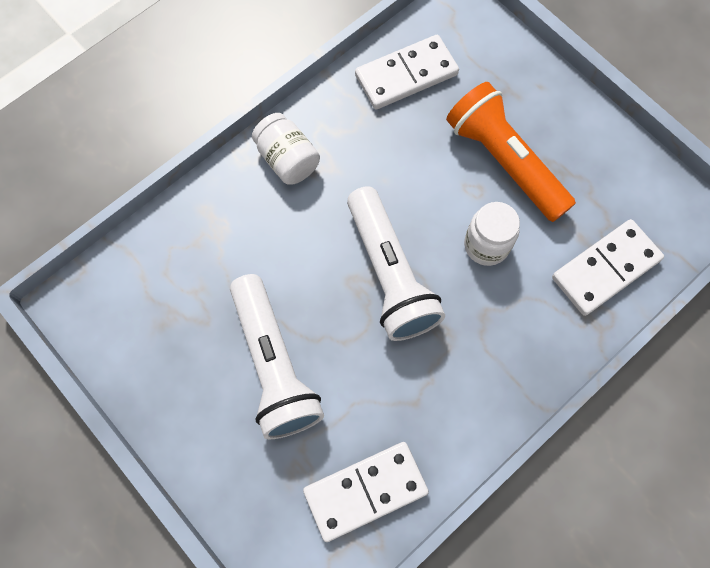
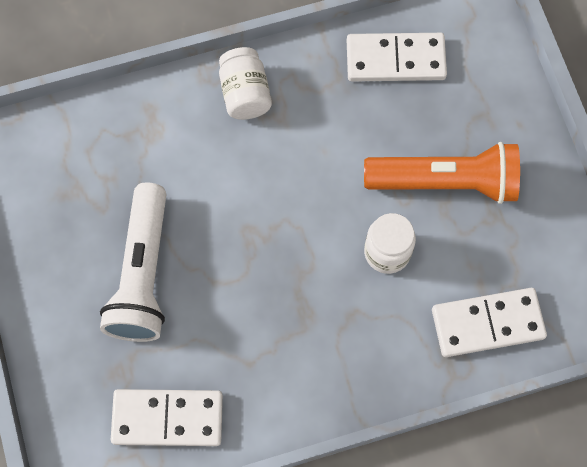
camera: 25 degrees right, 0 degrees up
(390, 274) = (285, 240): white flashlight -> none
(504, 161) = (445, 182): orange flashlight -> orange flashlight turned 105 degrees clockwise

